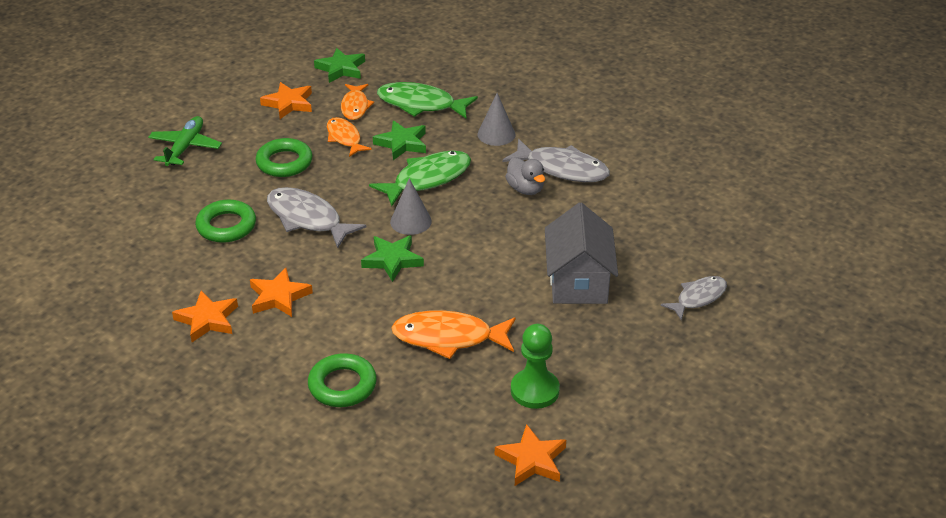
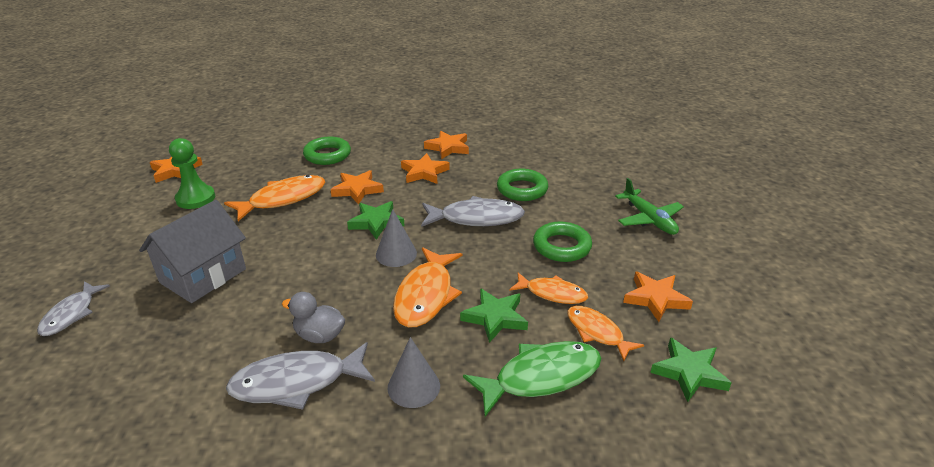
camera: 140 degrees right, 5 degrees down
(367, 310) = (357, 190): none -> orange star
(428, 179) = (425, 295): green fish -> orange fish
(578, 282) = (203, 276): grey house -> grey house turned 75 degrees clockwise

